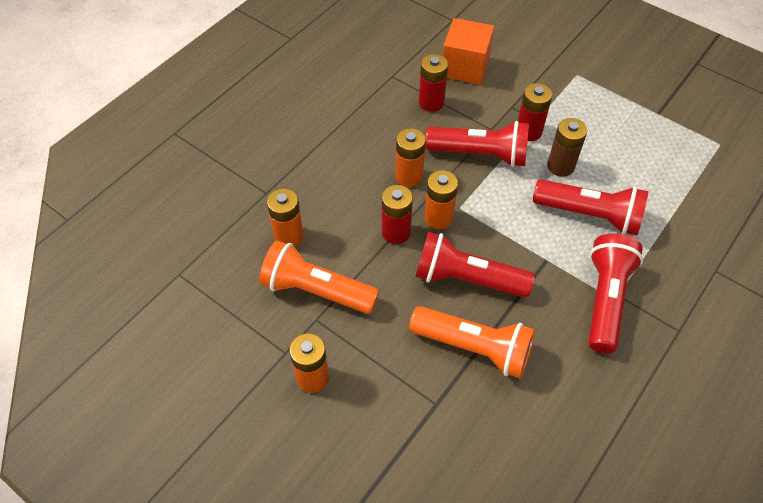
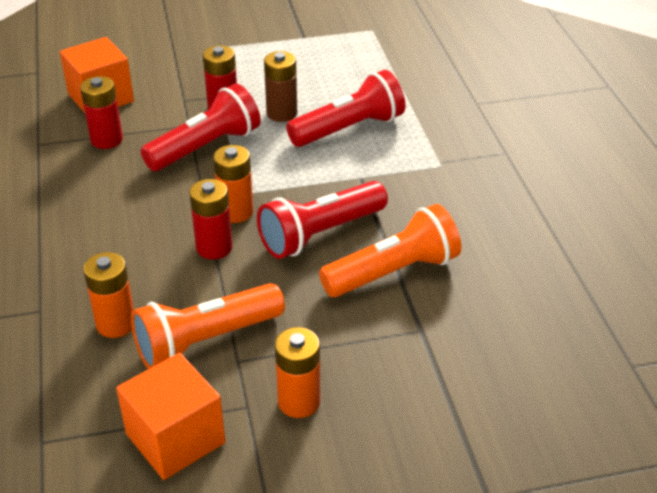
camera: 50 degrees left, 15 degrees down
(232, 335) = (175, 438): none -> orange cube
(409, 176) = (166, 202): orange battery -> none
(605, 299) = (436, 170): red flashlight -> none

